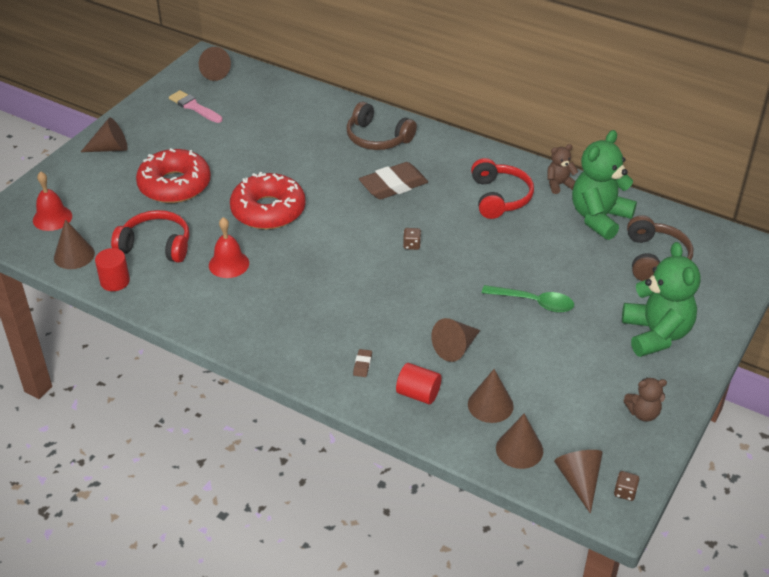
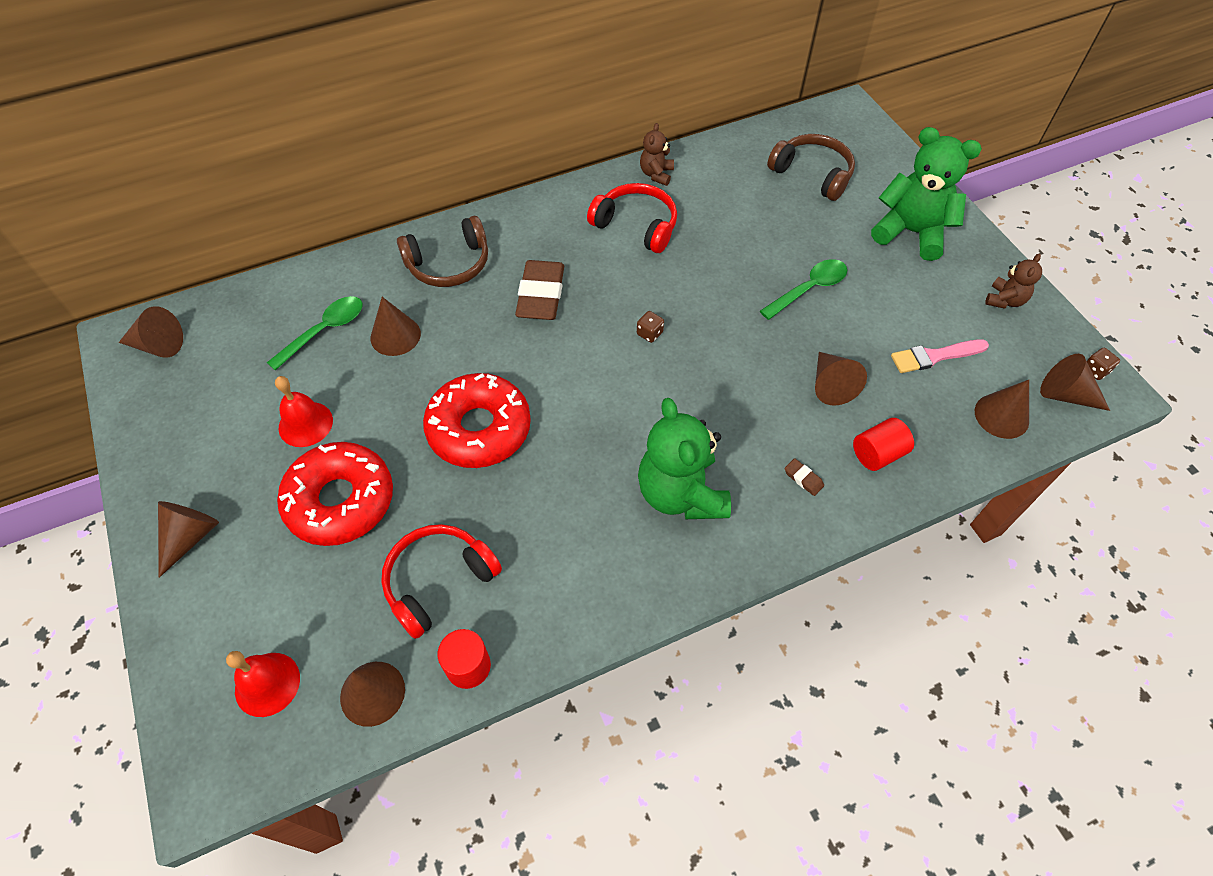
camera: 55 degrees left, 15 degrees up
(194, 107) = (206, 400): pink brush -> pink brush (934, 356)
(229, 264) = (540, 519): red bell -> red bell (305, 424)
(279, 120) = (325, 331): none -> green spoon
(490, 405) = (929, 403): brown cone -> brown cone (395, 335)
(599, 218) = (727, 176): green teddy bear -> green teddy bear (681, 493)

